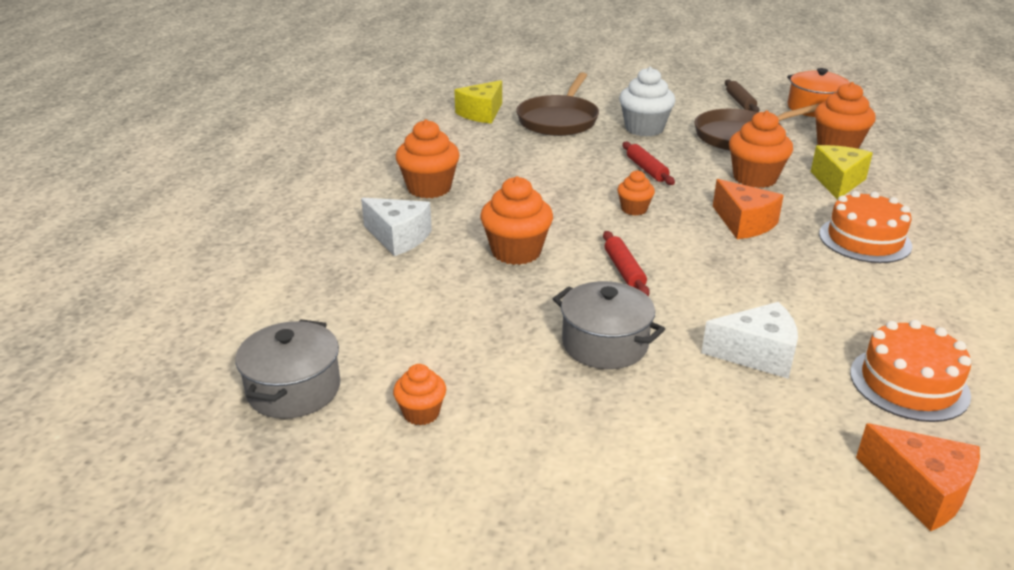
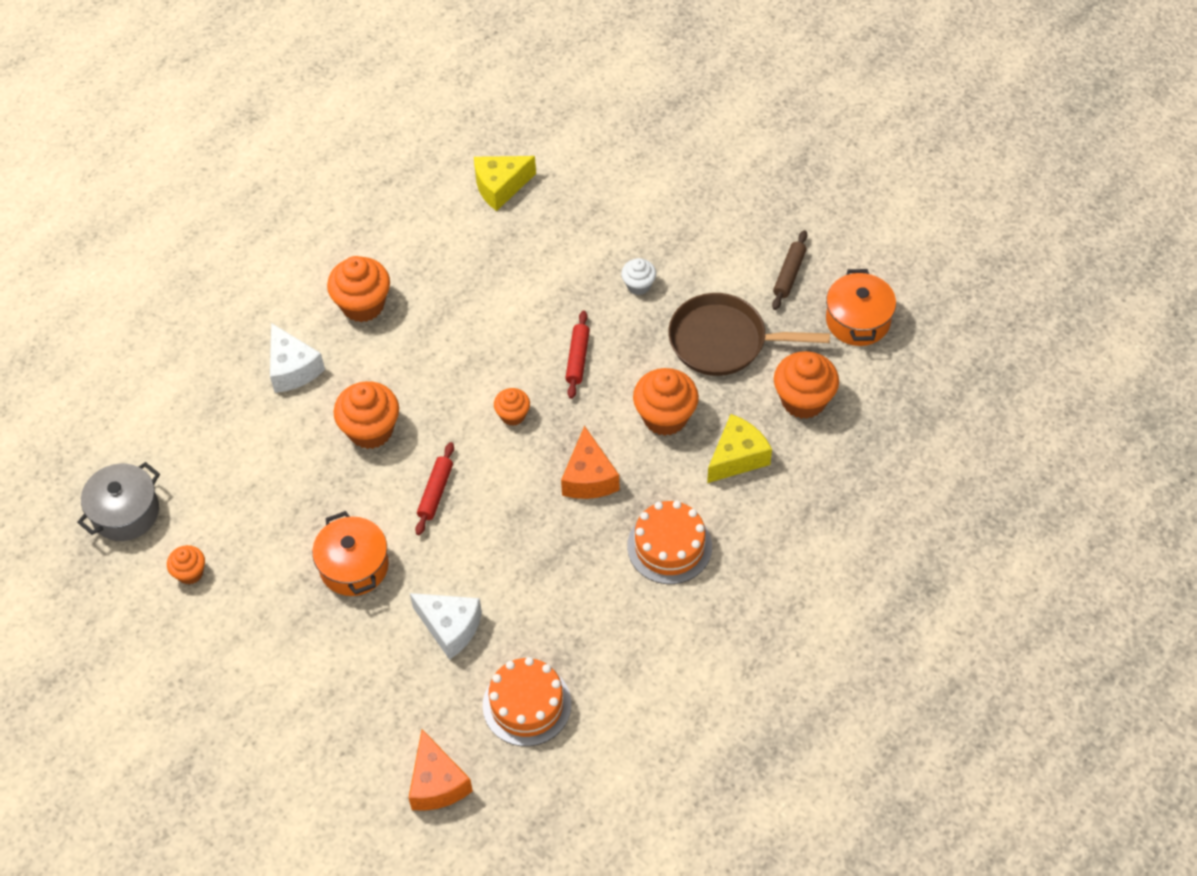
camera: 30 degrees right, 25 degrees up
(559, 120) = (567, 232): brown pan -> none
(605, 344) = (354, 566): grey pot -> orange pot
(644, 129) = (638, 285): white cupcake -> white cupcake, size x0.56

